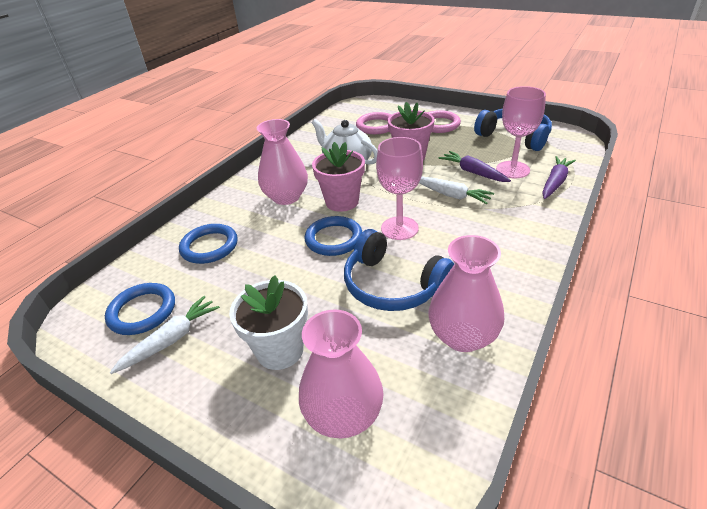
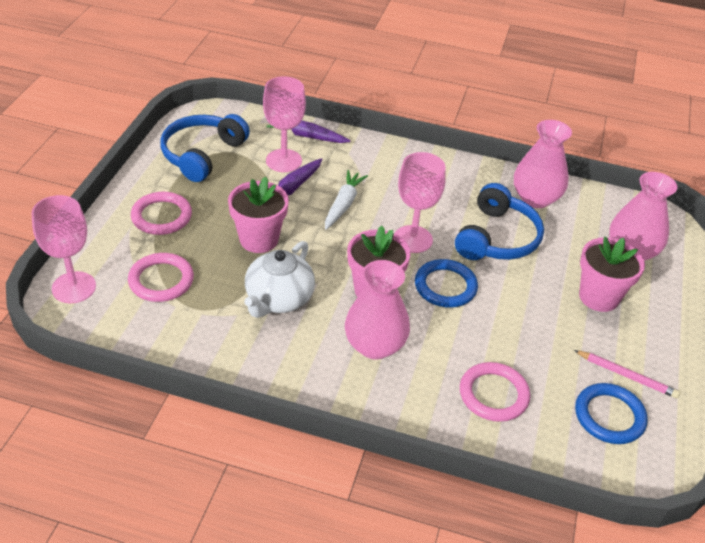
camera: 110 degrees left, 5 degrees up
(171, 339) = (627, 376): white carrot -> pink pencil
(209, 246) = (493, 394): blue ring -> pink ring
(280, 350) = (599, 297): white flower pot -> pink flower pot
(377, 104) = (74, 287): none -> pink goblet

